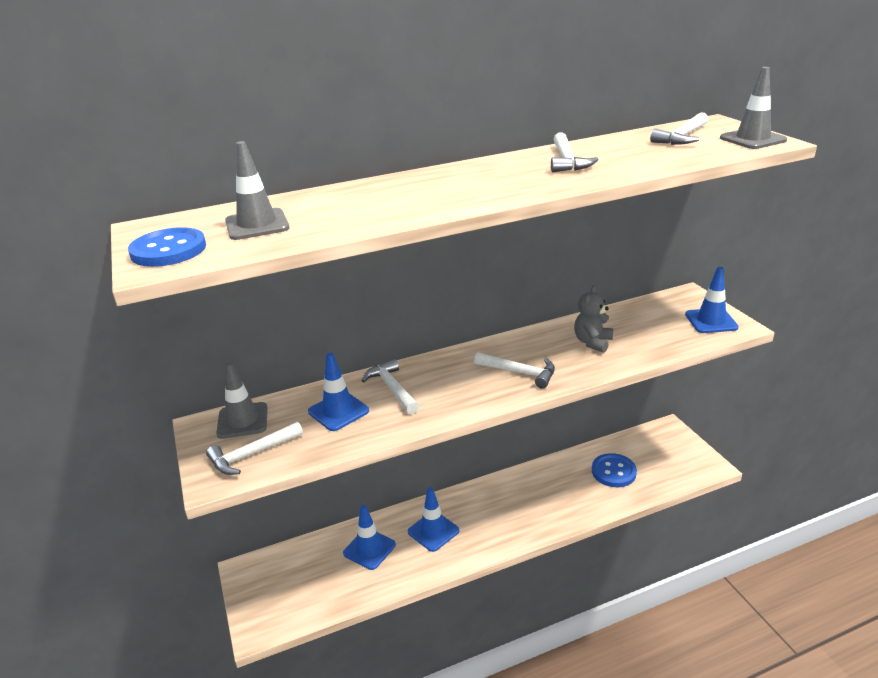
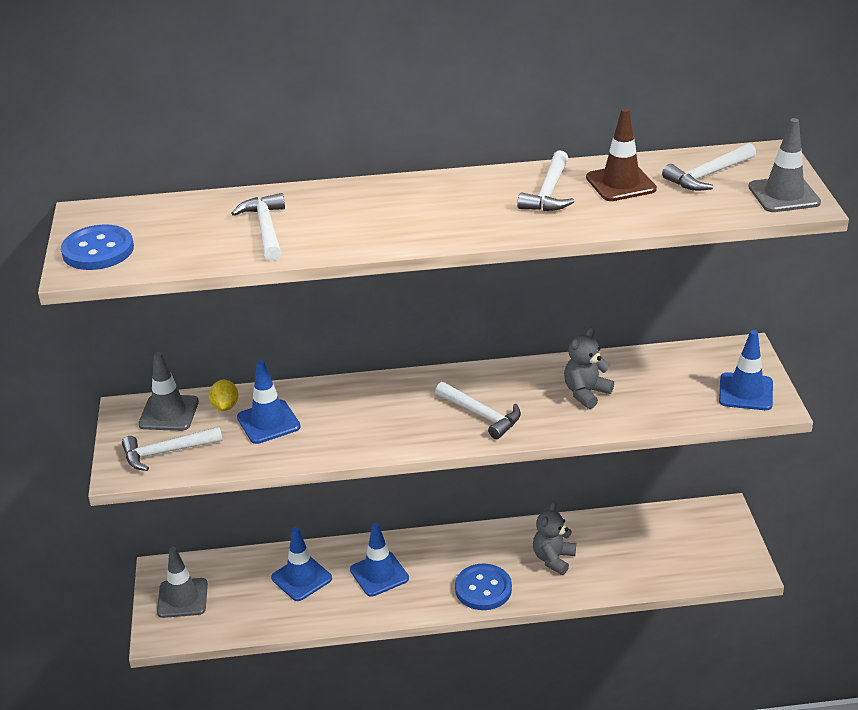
camera: 15 degrees right, 5 degrees up
(257, 225) = (188, 231): grey traffic cone -> grey traffic cone (182, 598)
(293, 406) = (225, 406): none -> yellow lemon
(392, 388) = (335, 406): white hammer -> white hammer (265, 229)
(565, 489) = (553, 559): none -> grey teddy bear
(613, 472) = (623, 551): blue button -> blue button (483, 589)
(620, 149) = (620, 183): none -> brown traffic cone

